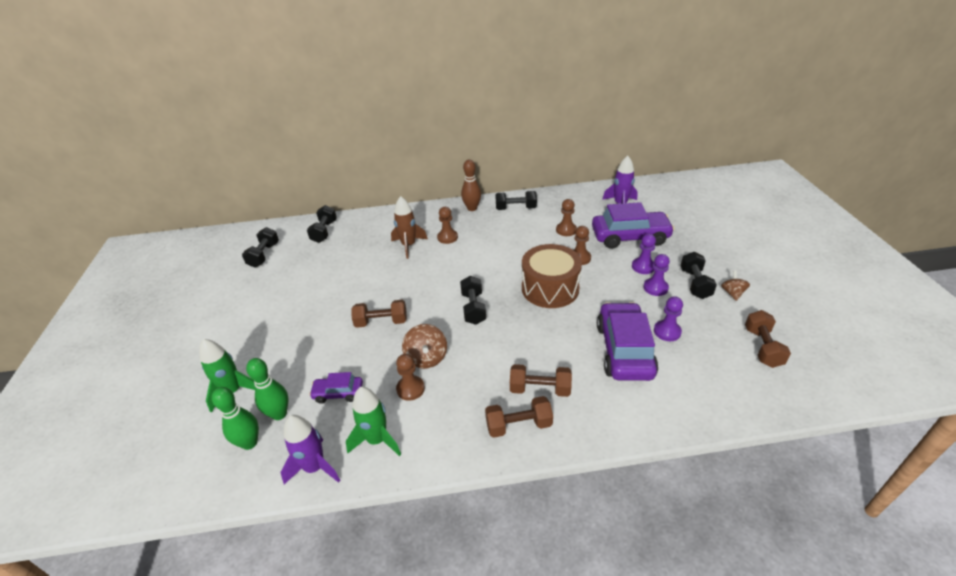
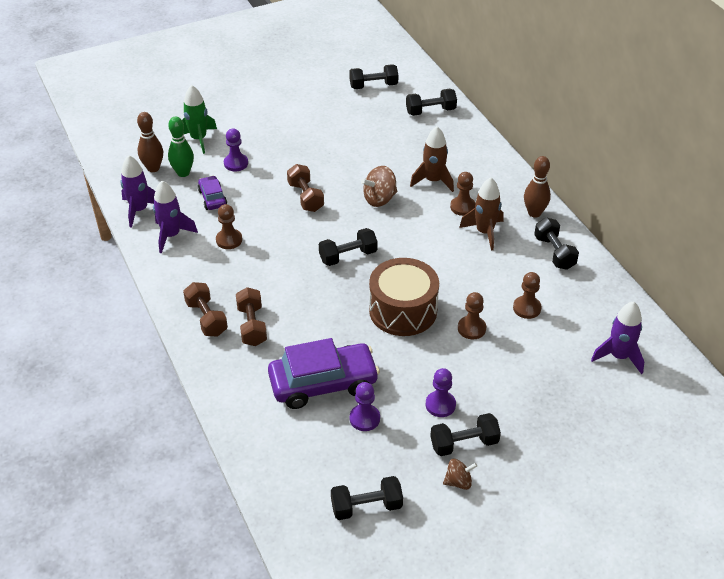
camera: 70 degrees right, 5 degrees up
(249, 443) = (153, 168): green bowling pin -> brown bowling pin
(377, 440) = (171, 235): green rocket -> purple rocket
(426, 358) = (268, 240): brown spinning top -> brown spinning top (379, 199)
(480, 233) = (484, 232): none -> brown rocket
(630, 237) = (540, 373): purple car -> none
(643, 267) = (479, 390): purple pawn -> purple pawn (236, 163)
(762, 347) = (366, 507): brown dumbbell -> black dumbbell

